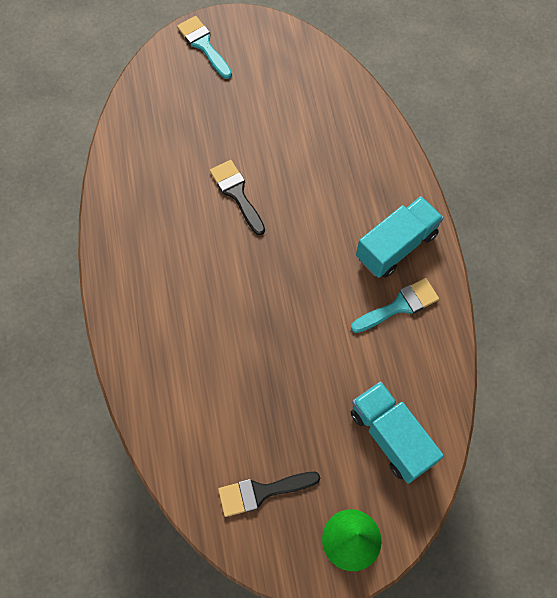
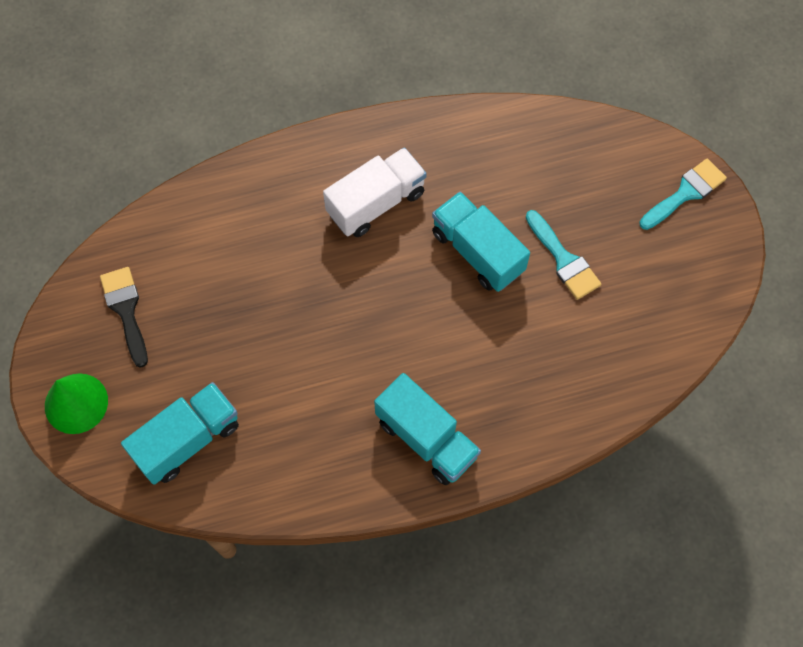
camera: 85 degrees right, 0 degrees up
(180, 267) = (376, 203): none -> white truck
(237, 193) = (477, 252): black brush -> turquoise truck
(399, 305) = (347, 444): turquoise brush -> turquoise brush (564, 260)

